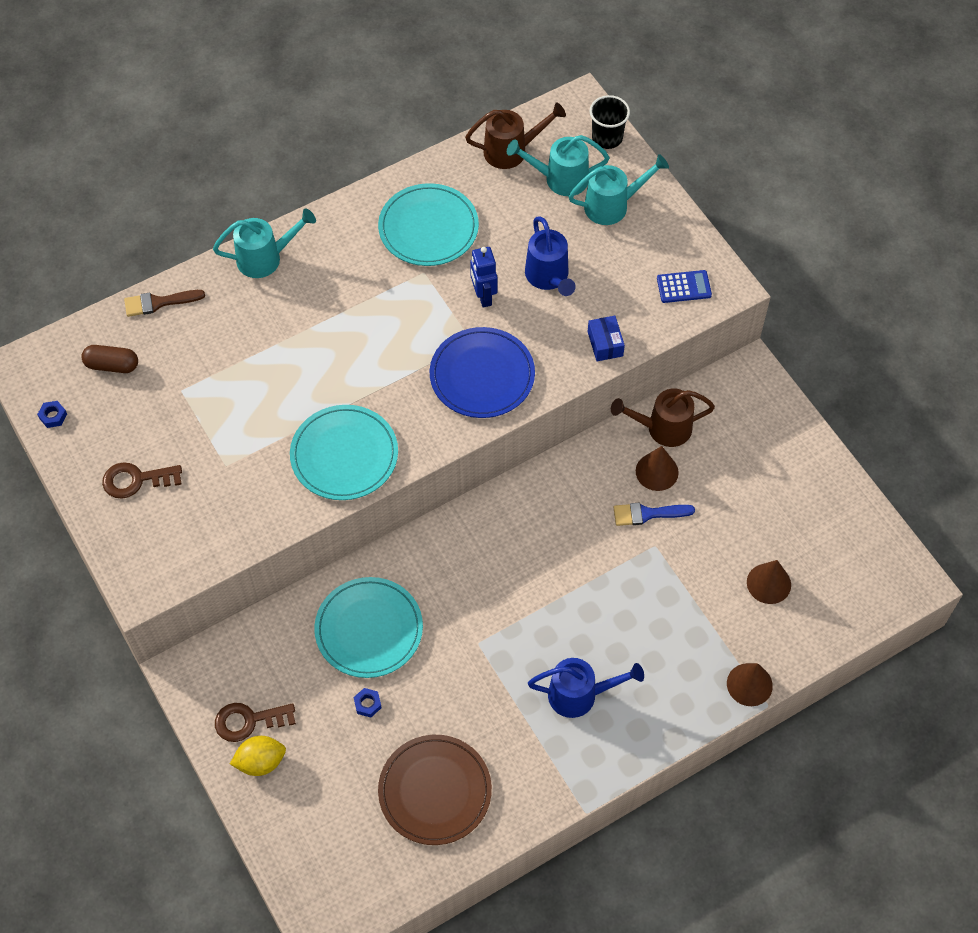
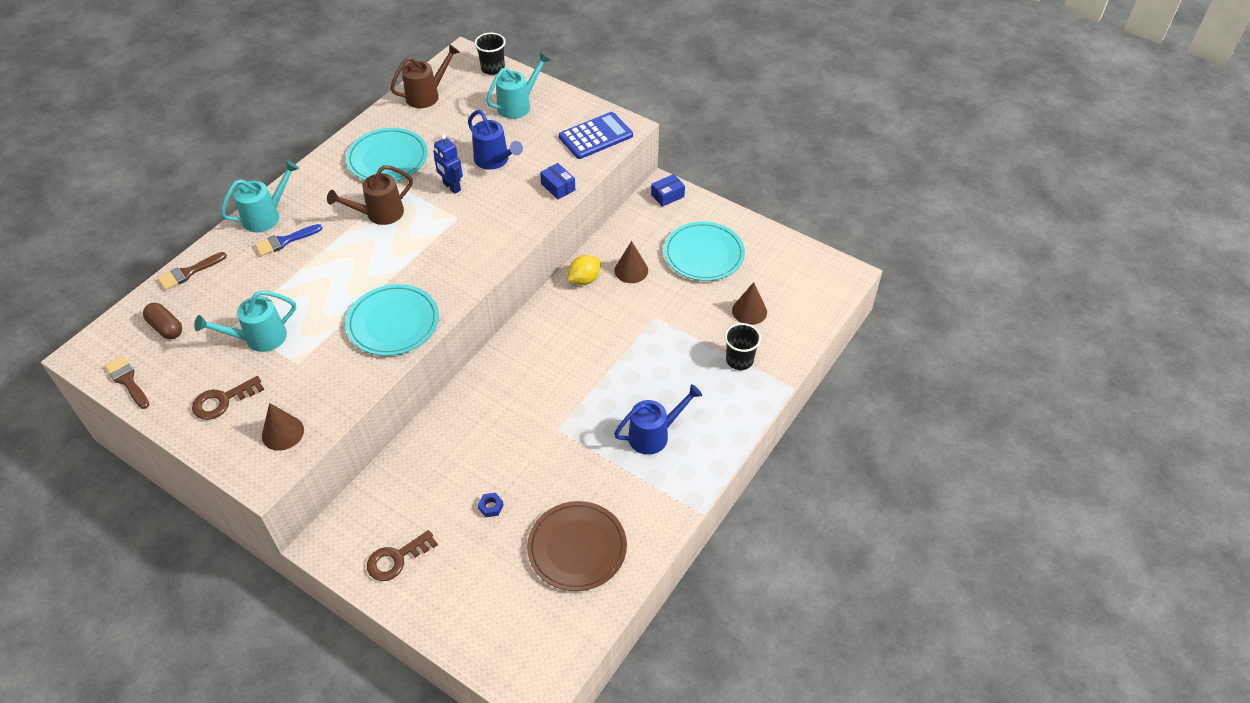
camera: 25 degrees left, 10 degrees down
(53, 416) = (127, 381): blue nut -> brown brush
(112, 365) = (166, 327): brown capsule -> brown capsule turned 60 degrees clockwise
(260, 762) = (421, 585): yellow lemon -> yellow lemon (584, 279)
(369, 629) = (465, 453): turquoise plate -> turquoise plate (703, 254)
(482, 375) = (476, 235): blue plate -> none
(559, 179) = (471, 101): turquoise watering can -> turquoise watering can (259, 338)
(647, 514) = (639, 299): blue brush -> blue brush (284, 241)
(662, 428) = (620, 243): brown watering can -> brown watering can (379, 214)
(684, 287) = (595, 136): blue calculator -> blue calculator, size x1.66
(723, 642) = (739, 360): none -> black cup
(749, 684) = (773, 380): brown cone -> brown cone (283, 433)
(751, 384) = (667, 196): none -> blue box

